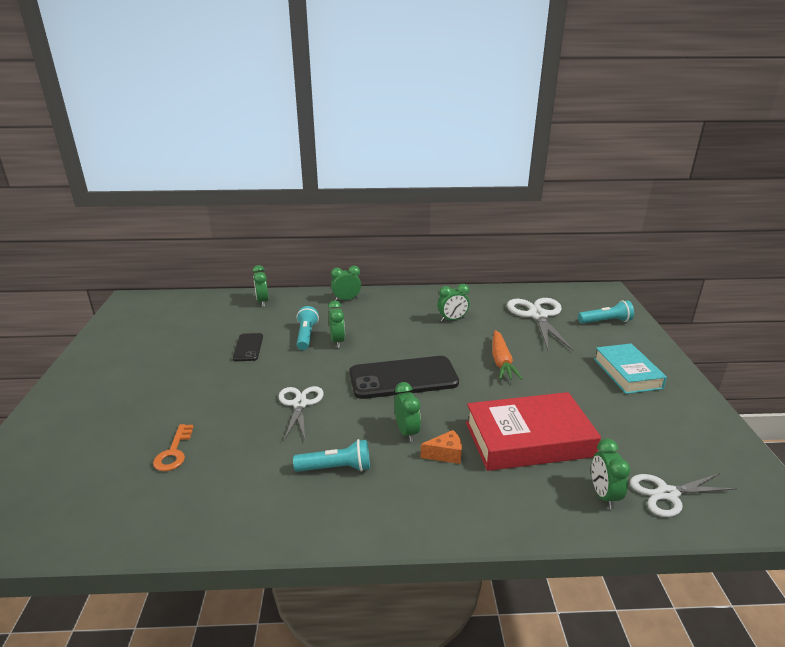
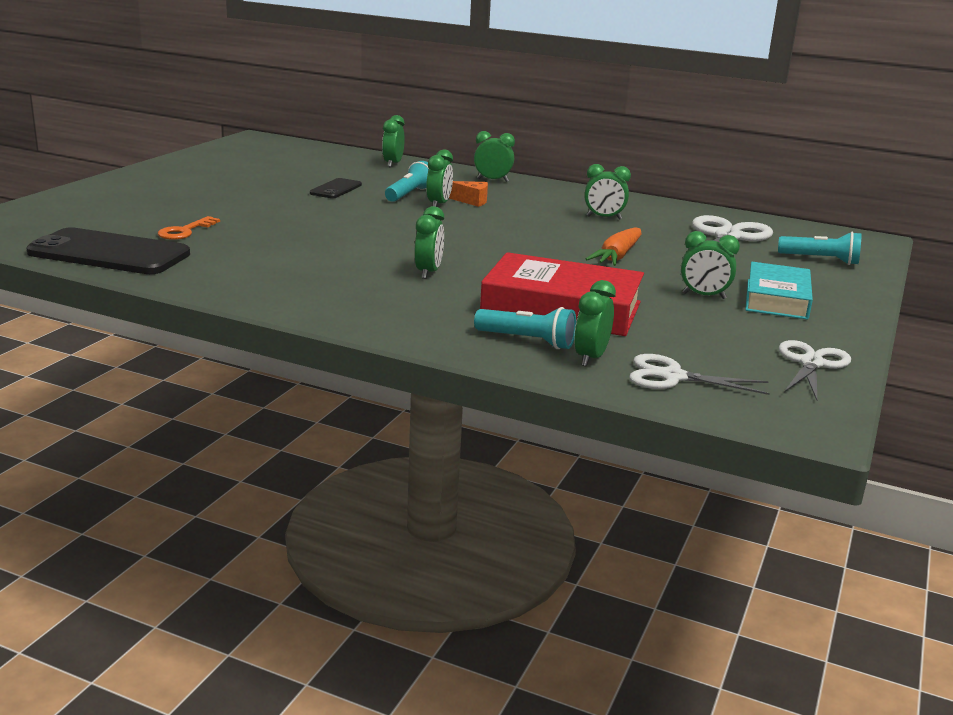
camera: 25 degrees right, 5 degrees down
(300, 404) = (340, 232): white scissors -> white scissors (811, 363)
(336, 468) = (323, 274): turquoise flashlight -> turquoise flashlight (527, 341)
(403, 378) = (477, 241): black phone -> black phone (109, 253)
(445, 454) = (449, 294): orange cheese -> orange cheese (472, 201)
(589, 387) = (704, 296): none -> green clock

